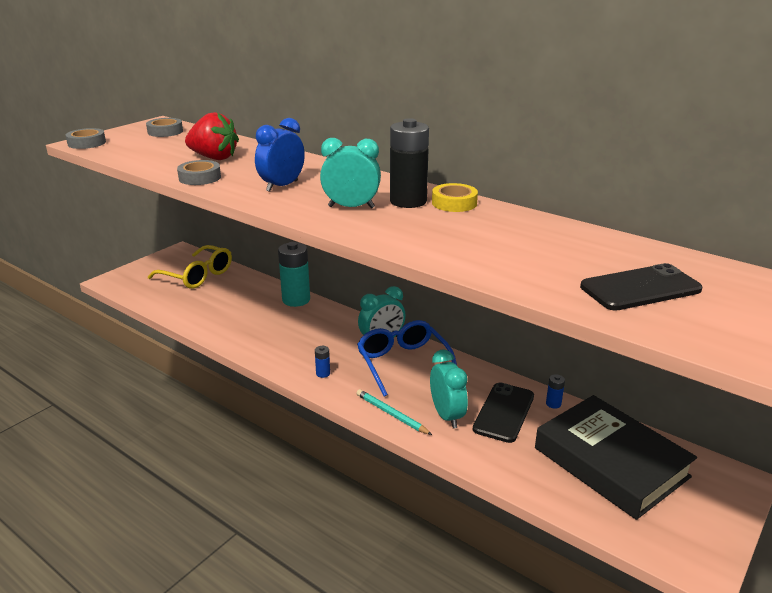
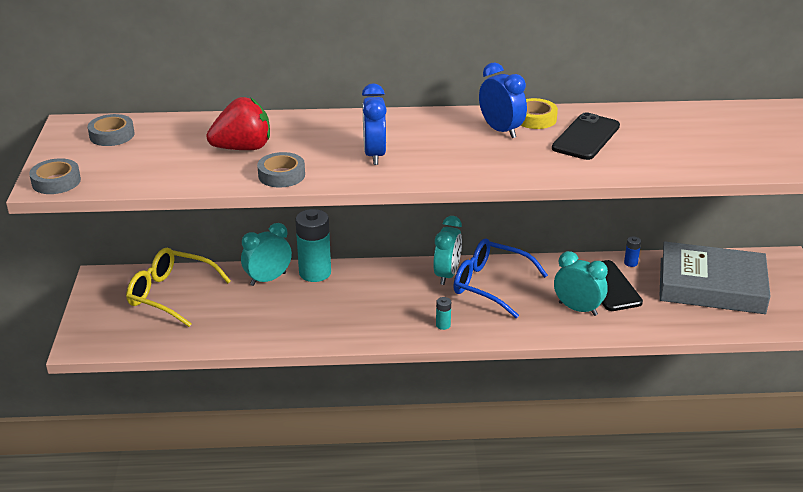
camera: 40 degrees left, 5 degrees up
(197, 275) = (171, 294): yellow glasses -> yellow glasses turned 150 degrees counterclockwise
(323, 373) = (443, 325): blue battery -> turquoise battery
(351, 207) = (471, 153): turquoise clock -> turquoise clock (268, 279)
(391, 414) = (540, 328): turquoise pencil -> none
(408, 201) = (501, 130): black battery -> blue clock
(610, 462) = (711, 286): black book -> grey book
(640, 288) = (751, 143): black phone -> black phone (586, 137)

